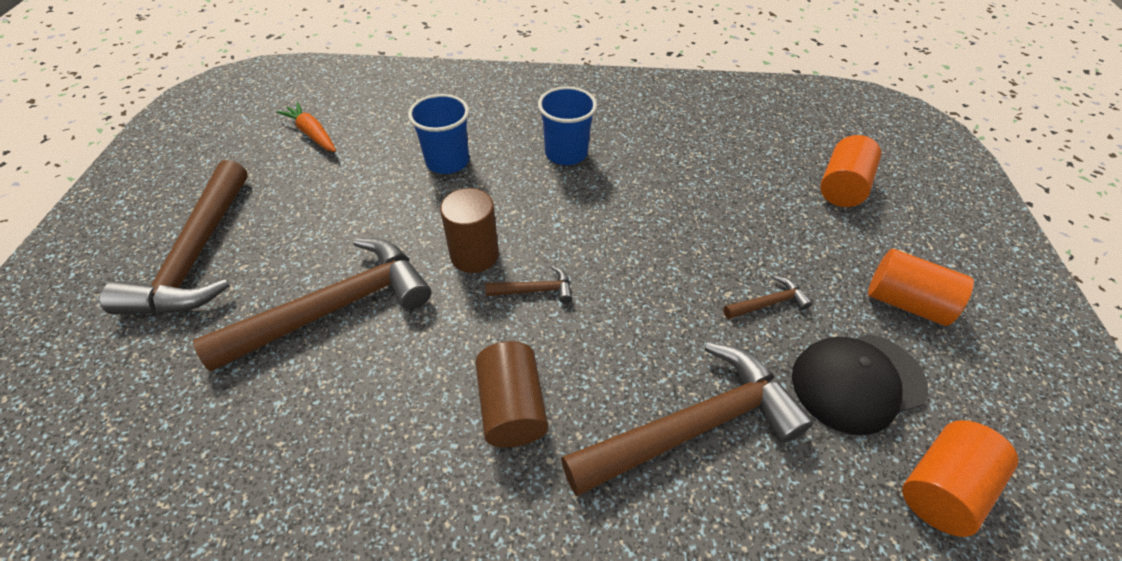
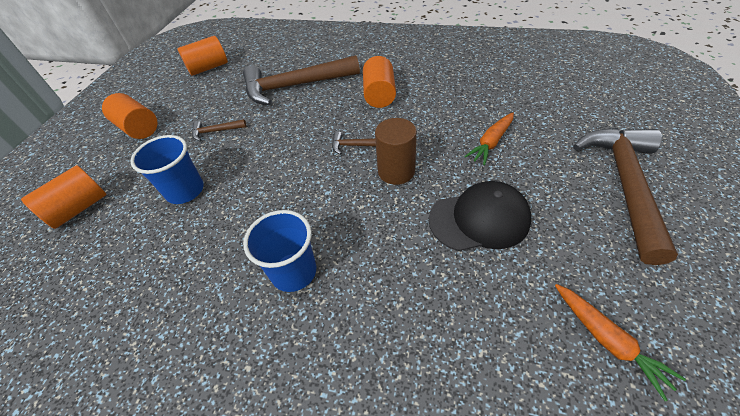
camera: 165 degrees left, 0 degrees up
(335, 307) = (491, 143): brown hammer -> orange carrot
(447, 161) = (422, 272): blue cup -> blue cup (185, 191)
(512, 407) = (379, 95): brown cylinder -> orange cylinder
(857, 382) = (205, 97): black cap -> black cap (479, 219)

